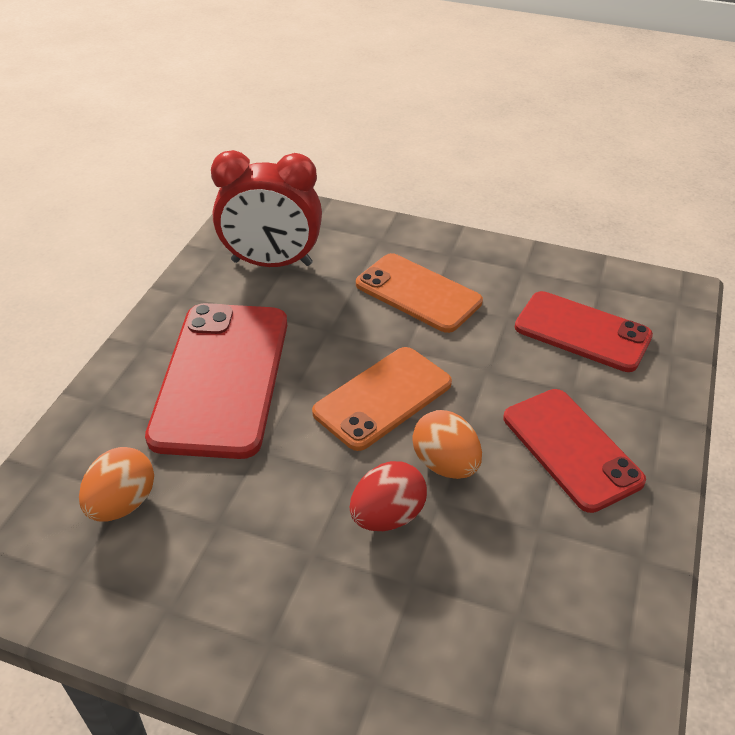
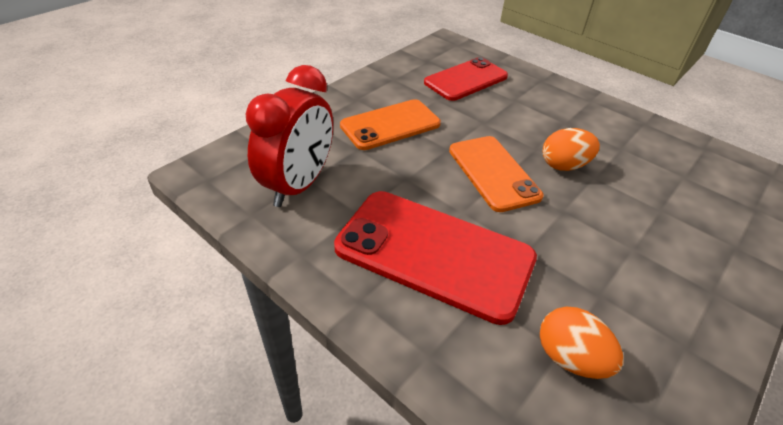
camera: 70 degrees left, 0 degrees up
(387, 516) = (605, 203): red egg -> none
(571, 449) = (562, 116): red phone -> none

